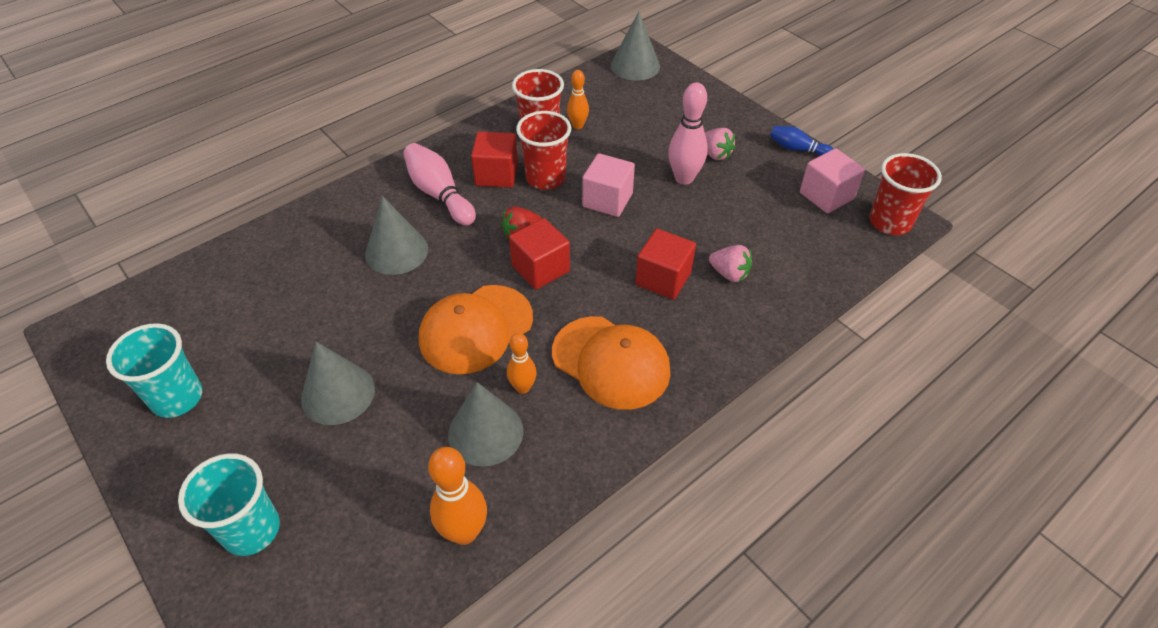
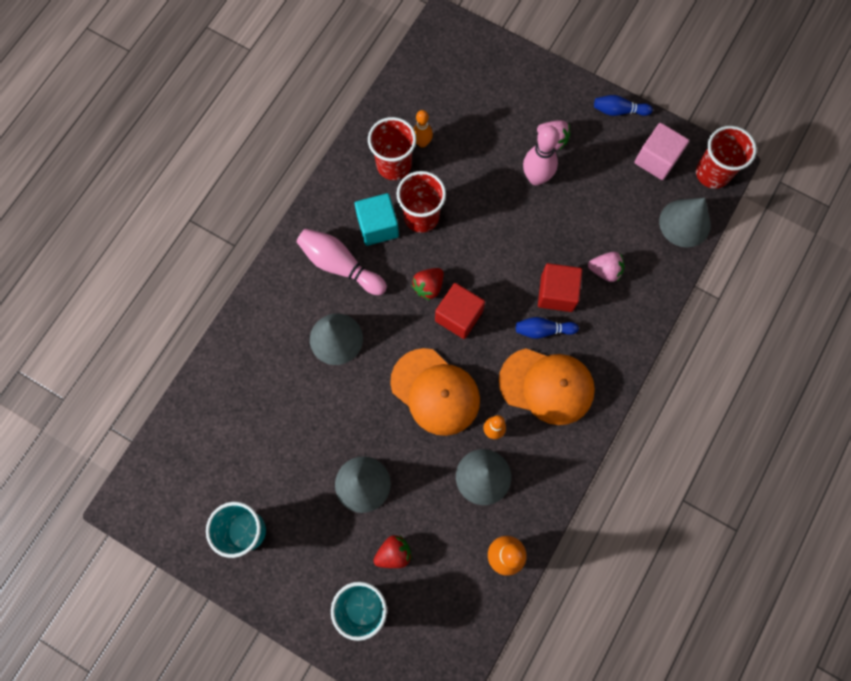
camera: 20 degrees left, 25 degrees up
(327, 481) = (394, 553): none -> red strawberry
(476, 329) = (435, 392): orange cap -> orange cap turned 75 degrees counterclockwise
(496, 174) = (378, 226): red cube -> turquoise cube
(607, 200) = (482, 224): pink cube -> none
(631, 307) = (543, 330): none -> blue bowling pin
(635, 66) = (443, 45): grey cone -> grey cone (684, 223)

